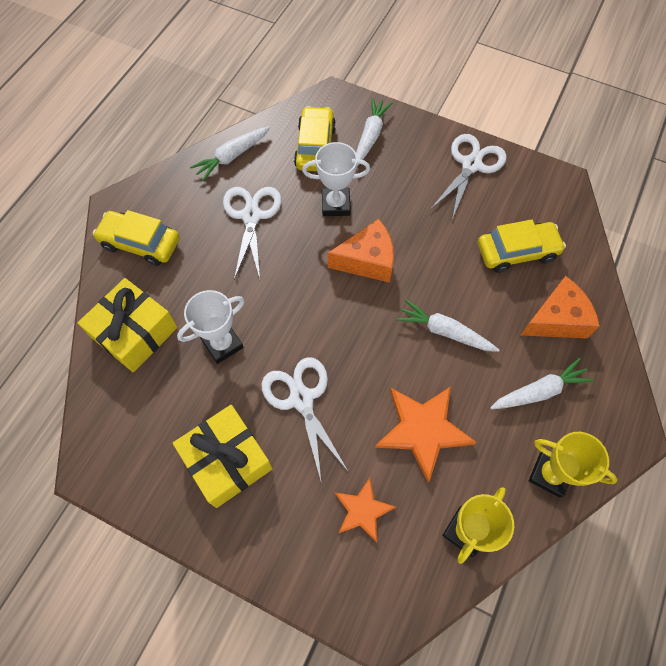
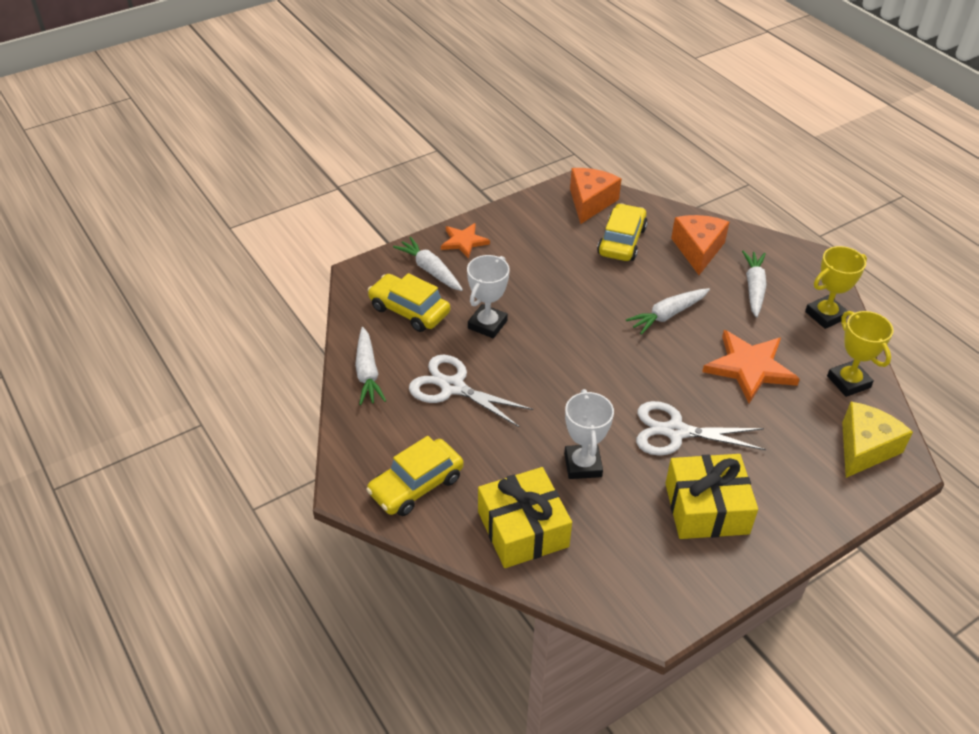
camera: 60 degrees left, 20 degrees down
(363, 510) = (801, 435): orange star -> orange star (464, 241)
(367, 260) = (564, 330): orange cheese -> orange cheese (590, 202)
(382, 578) = (864, 448): none -> yellow cheese
(471, 165) = (515, 226): white scissors -> none

